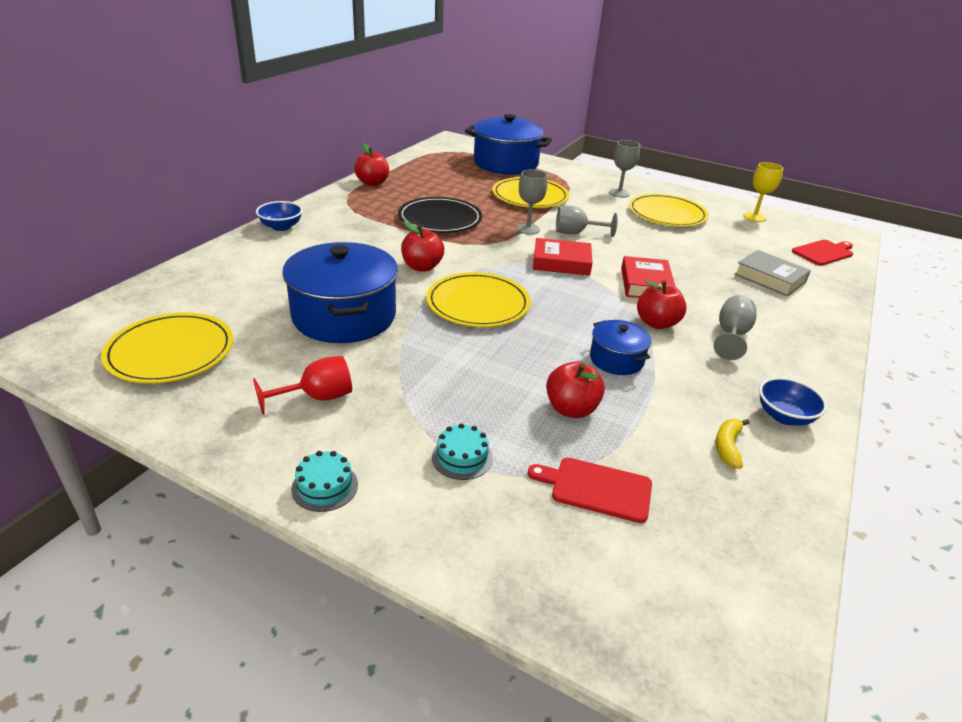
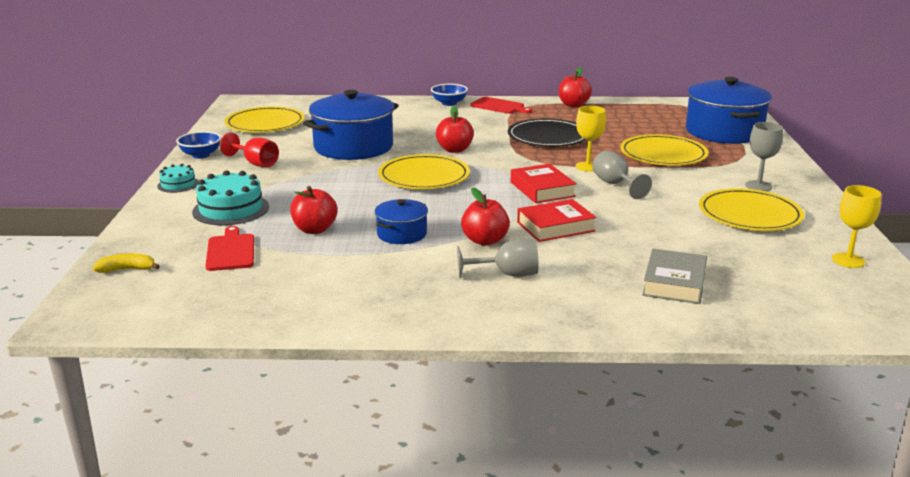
camera: 65 degrees right, 10 degrees down
(462, 457) = (231, 209): turquoise cake -> turquoise cake, size x1.75
(528, 229) = (587, 167): grey goblet -> yellow goblet
(728, 447) = (319, 289): yellow banana -> yellow banana (127, 269)
(784, 416) = (389, 309): blue bowl -> blue bowl (201, 155)
(823, 252) = (817, 311): red cutting board -> red cutting board (499, 106)

